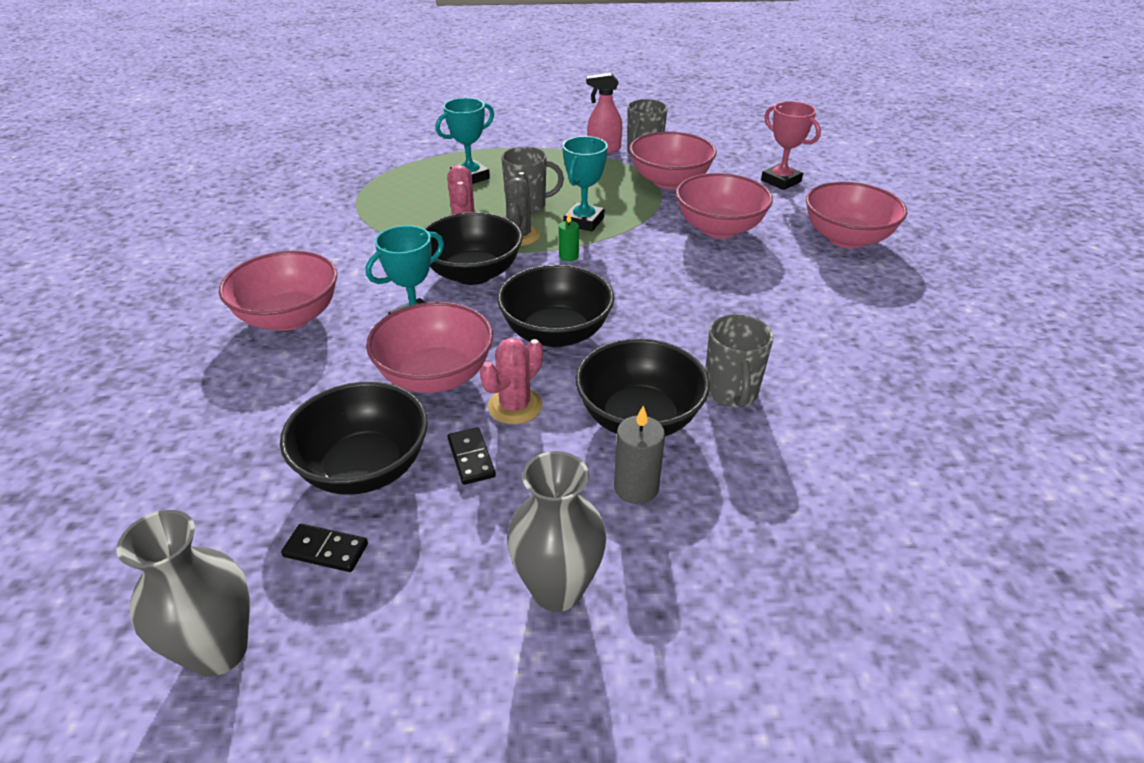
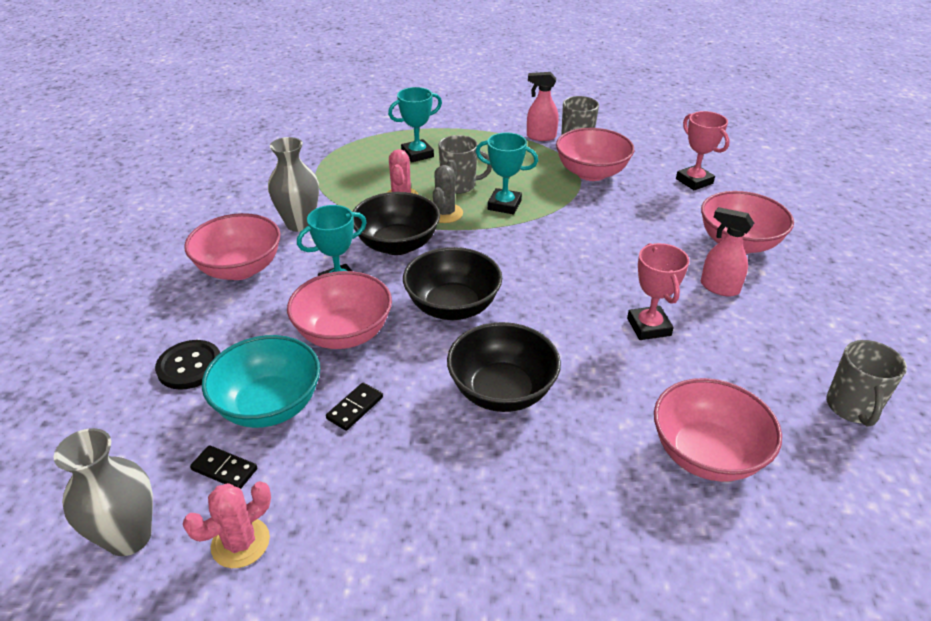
camera: 10 degrees right, 0 degrees up
(252, 434) = (190, 366): none -> black button
(364, 468) = (269, 405): black bowl -> turquoise bowl
(471, 458) = (355, 408): black domino -> black domino turned 45 degrees clockwise
(515, 406) = (402, 367): pink cactus -> pink cactus (240, 543)
(557, 589) = (395, 528): grey vase -> grey vase (300, 224)
(568, 256) = (482, 236): green candle -> none
(584, 221) = (504, 205): turquoise trophy -> turquoise trophy turned 75 degrees clockwise
(636, 487) = (482, 451): grey candle -> none
(719, 229) = (623, 223): pink bowl -> pink bowl (706, 454)
(731, 392) = (588, 377): grey mug -> grey mug (852, 408)
(780, 332) = (649, 327): none -> pink trophy
(841, 284) = (719, 287): none -> pink spray bottle

